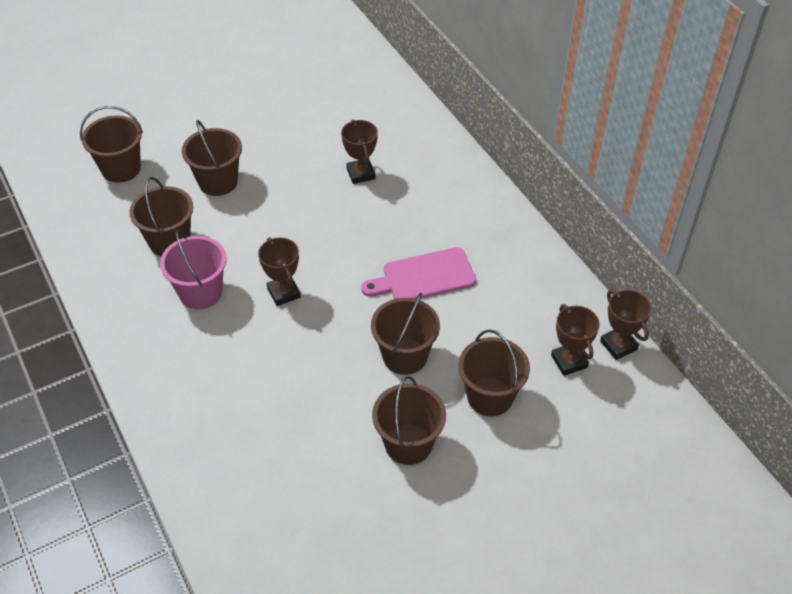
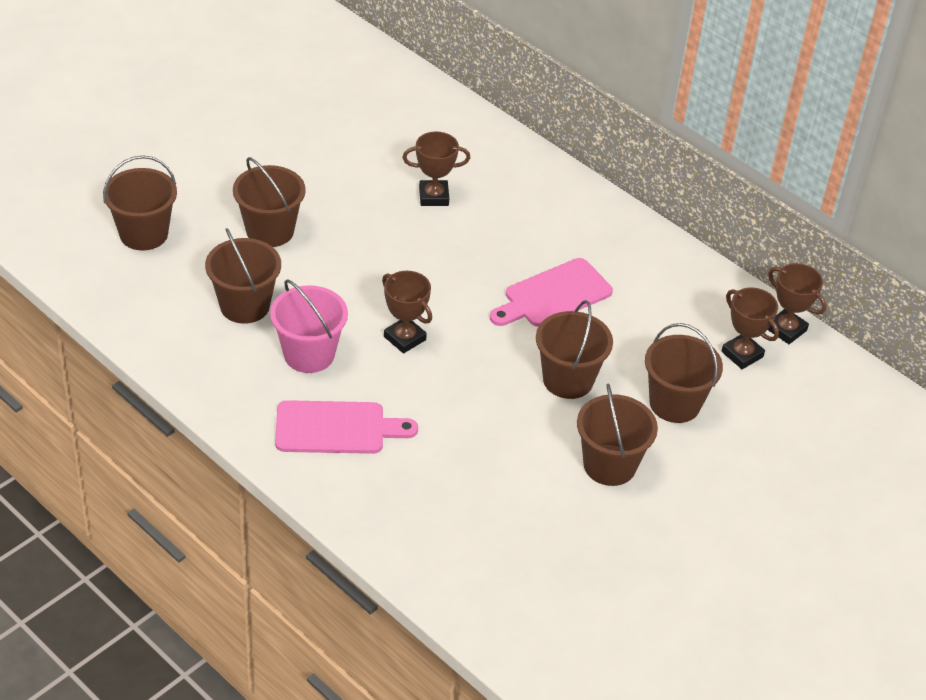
camera: 20 degrees left, 5 degrees down
(193, 362) = (336, 428): none -> pink cutting board
(360, 174) = (433, 196): brown trophy -> brown trophy turned 60 degrees counterclockwise

